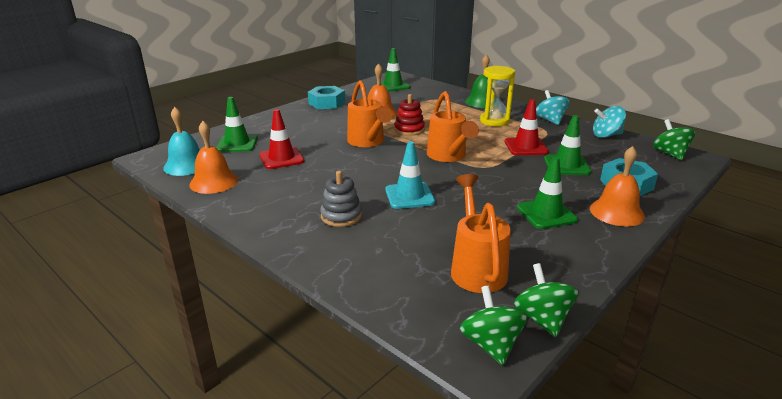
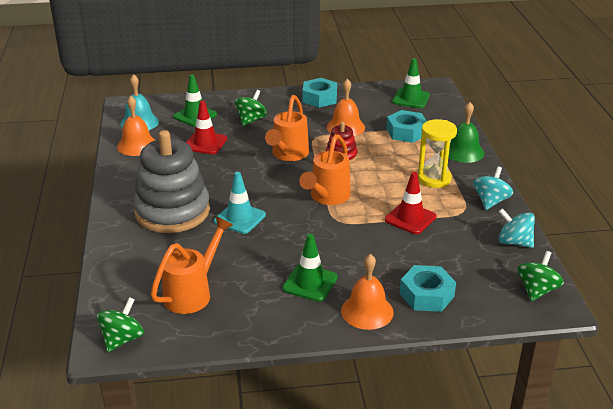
camera: 40 degrees right, 5 degrees up
(341, 216) = (172, 211): grey stacking toy -> grey stacking toy, size x2.13
(426, 103) = (406, 132): none -> turquoise nut
(542, 319) = (173, 344): green spinning top -> green spinning top (251, 120)
(566, 165) = (410, 253): green traffic cone -> none

